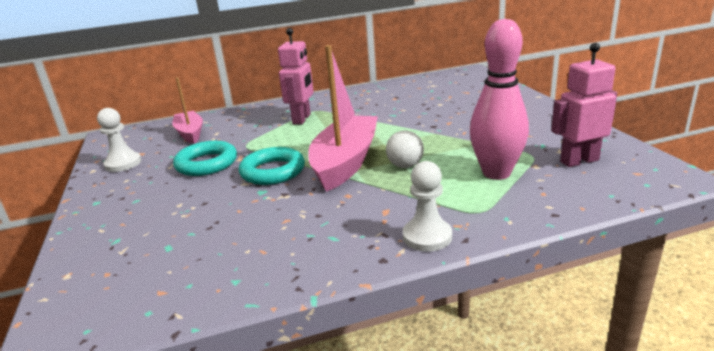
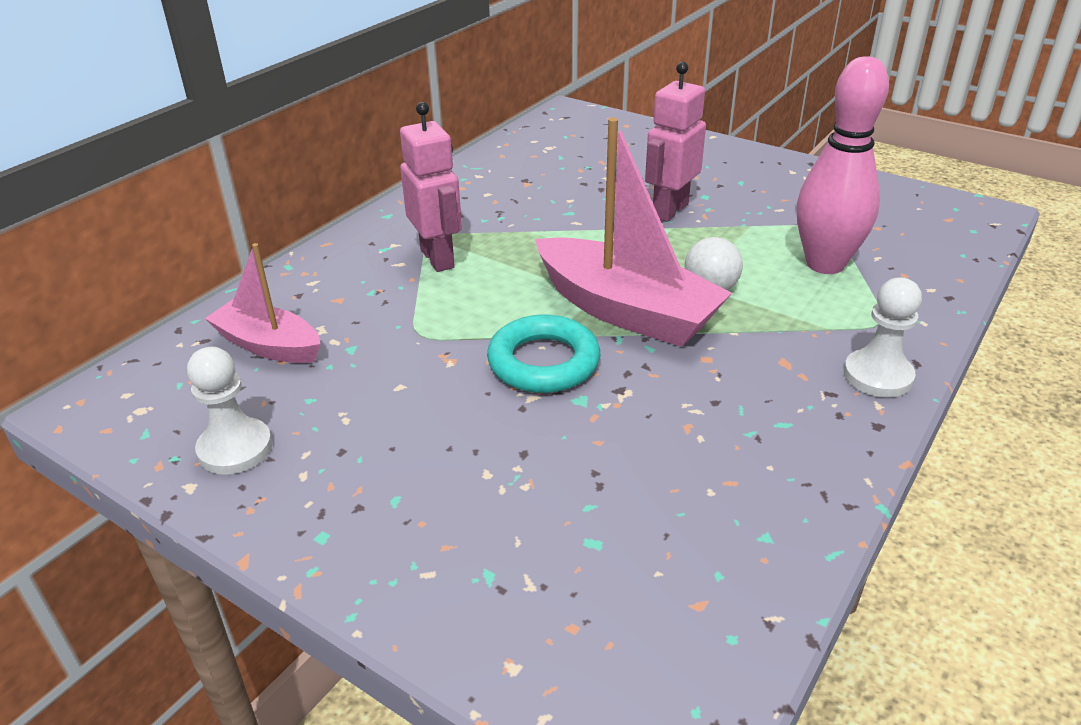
camera: 40 degrees left, 10 degrees up
(206, 163) = (408, 389): turquoise ring -> none
(345, 162) = (626, 311): pink boat -> pink boat turned 150 degrees clockwise
(579, 161) = (880, 220): pink robot -> pink robot (669, 211)

